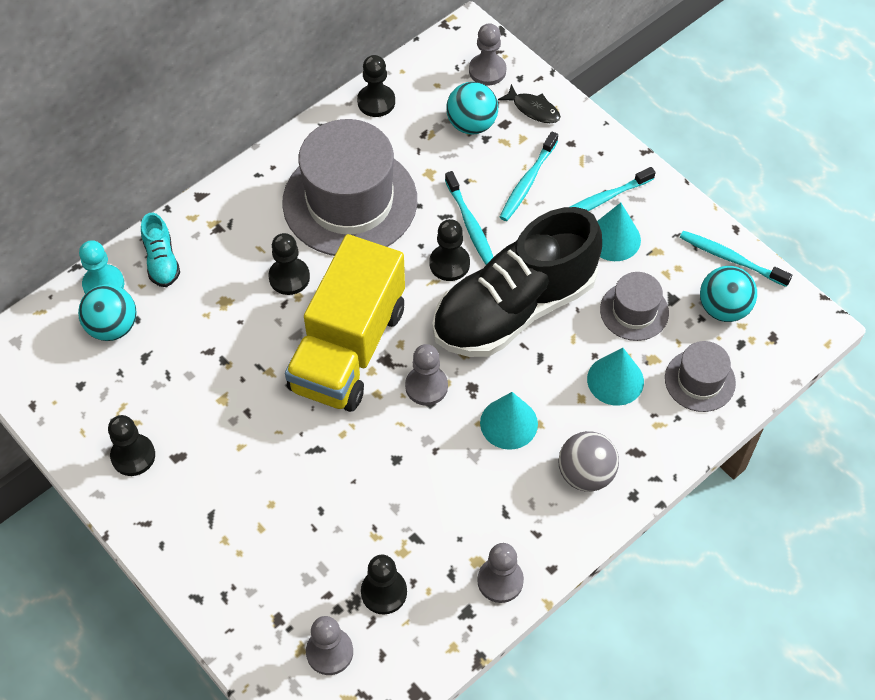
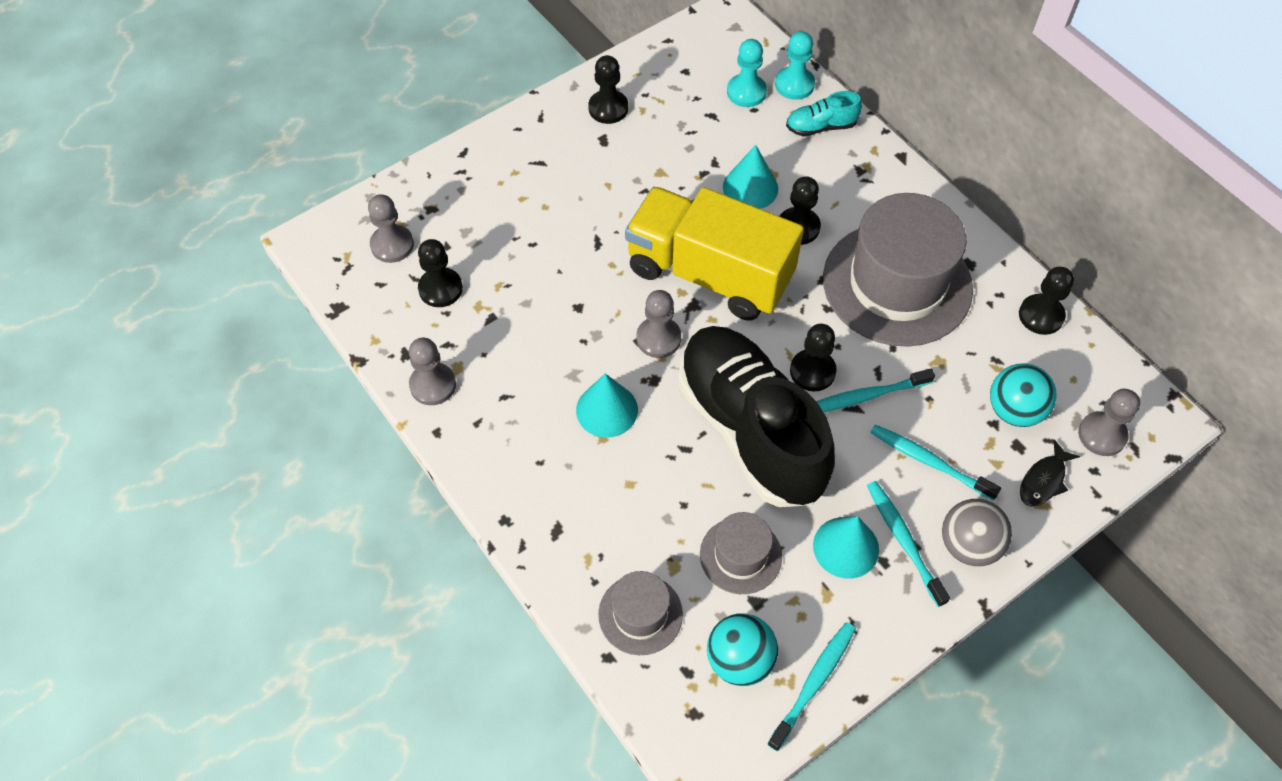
camera: 95 degrees right, 0 degrees up
(113, 327) = (746, 92): turquoise ball -> turquoise pawn
(586, 474) = (537, 476): grey ball -> grey ball (968, 545)
(615, 380) = (649, 522): turquoise cone -> turquoise cone (750, 188)

